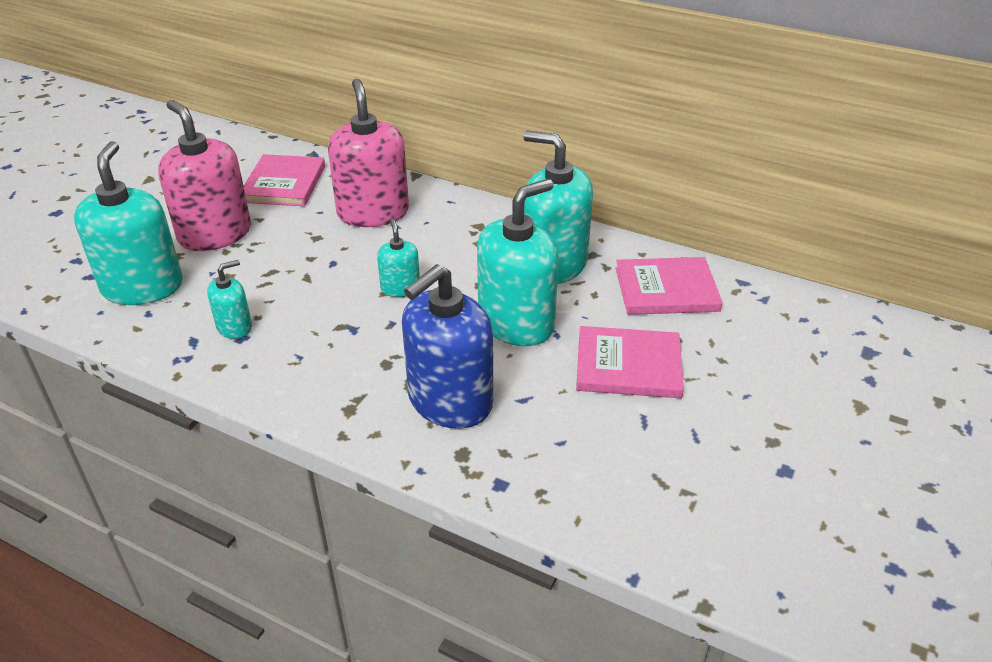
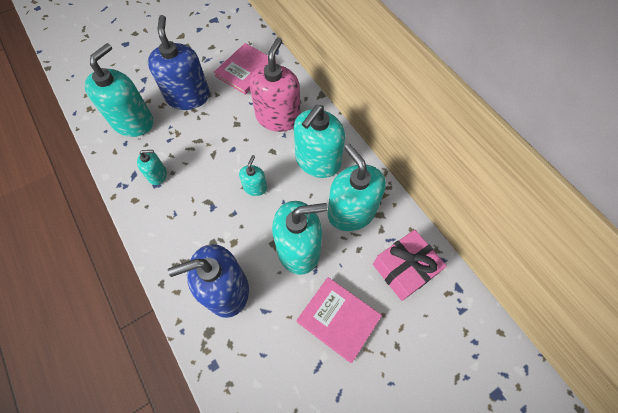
camera: 30 degrees right, 25 degrees up
(215, 234) = (188, 97): pink soap dispenser -> blue soap dispenser
(466, 234) = (317, 161): none -> turquoise soap dispenser
(666, 289) = (404, 269): pink book -> pink gift

